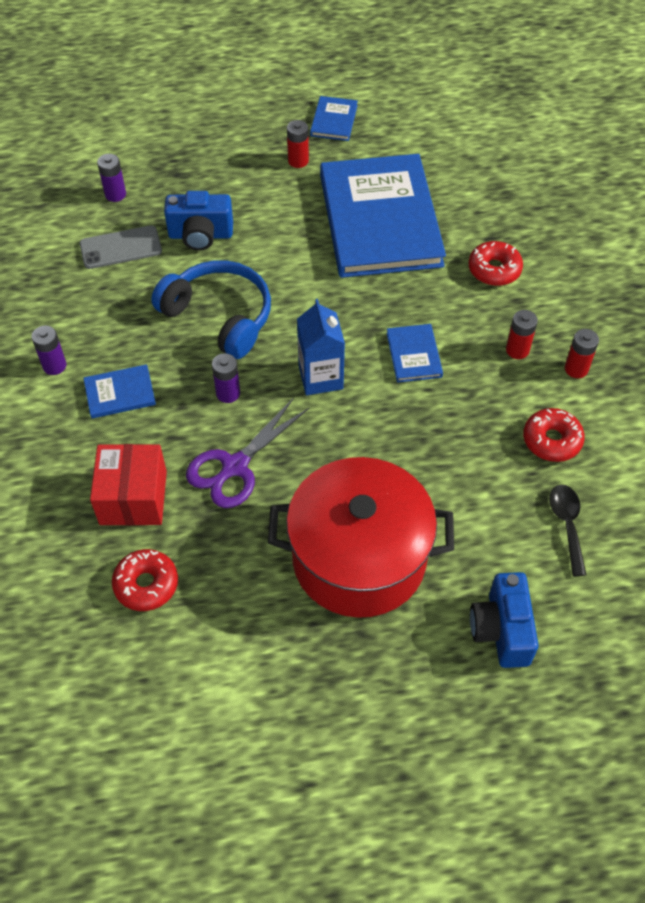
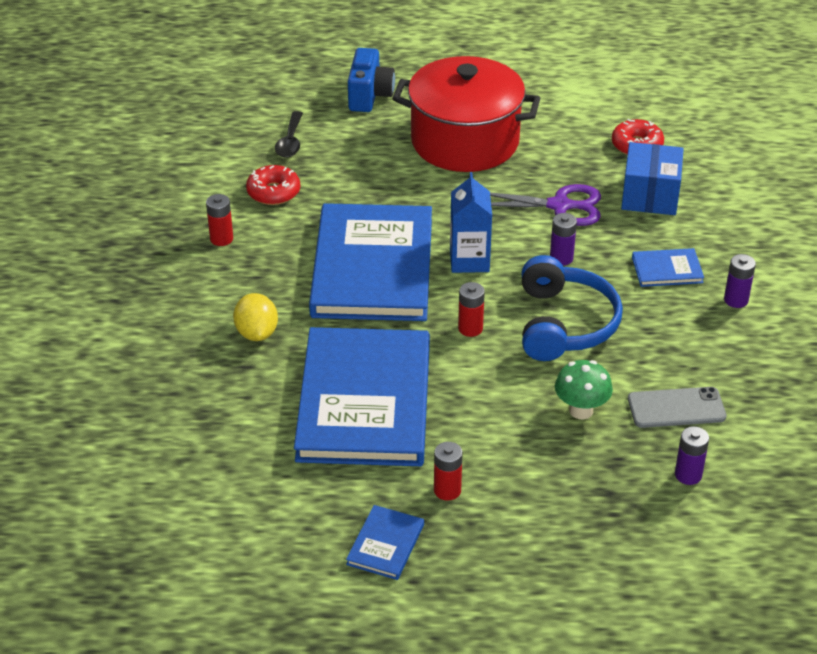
camera: 170 degrees left, 15 degrees down
(133, 497) = (650, 196): red box -> blue box
(200, 235) = (581, 410): blue camera -> green mushroom
(220, 316) = (564, 324): blue headphones -> blue headphones turned 135 degrees counterclockwise
(235, 466) = (559, 206): purple scissors -> purple scissors turned 45 degrees clockwise
(414, 355) = (372, 267): blue book -> blue book, size x2.47
(494, 269) = (257, 333): red donut -> yellow lemon
(517, 350) = (269, 260): red battery -> red battery (470, 328)

